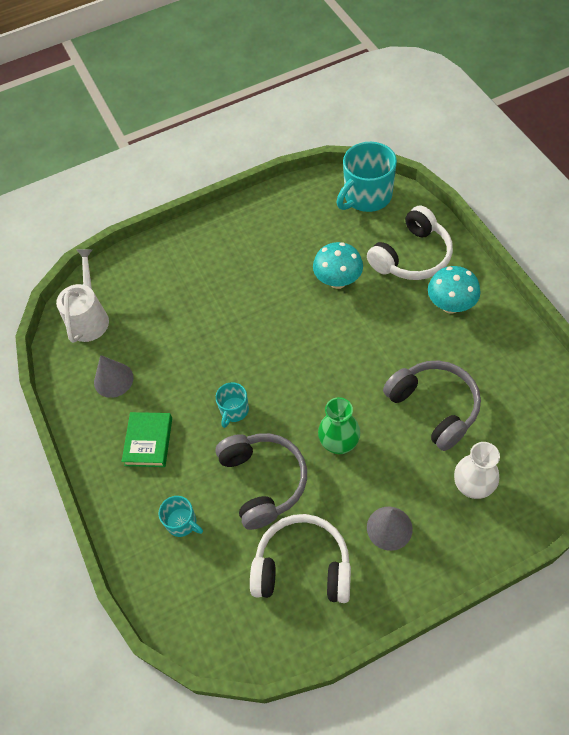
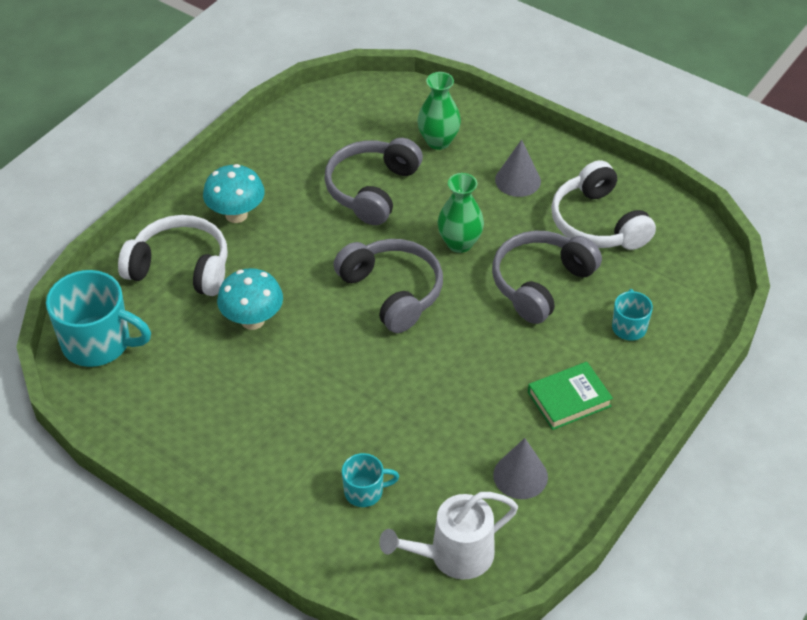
camera: 125 degrees left, 10 degrees down
(234, 410) = (481, 341): turquoise mug -> turquoise mug (365, 491)
(315, 374) = (392, 292): none -> grey headphones
(472, 486) = (438, 141): white vase -> green vase

